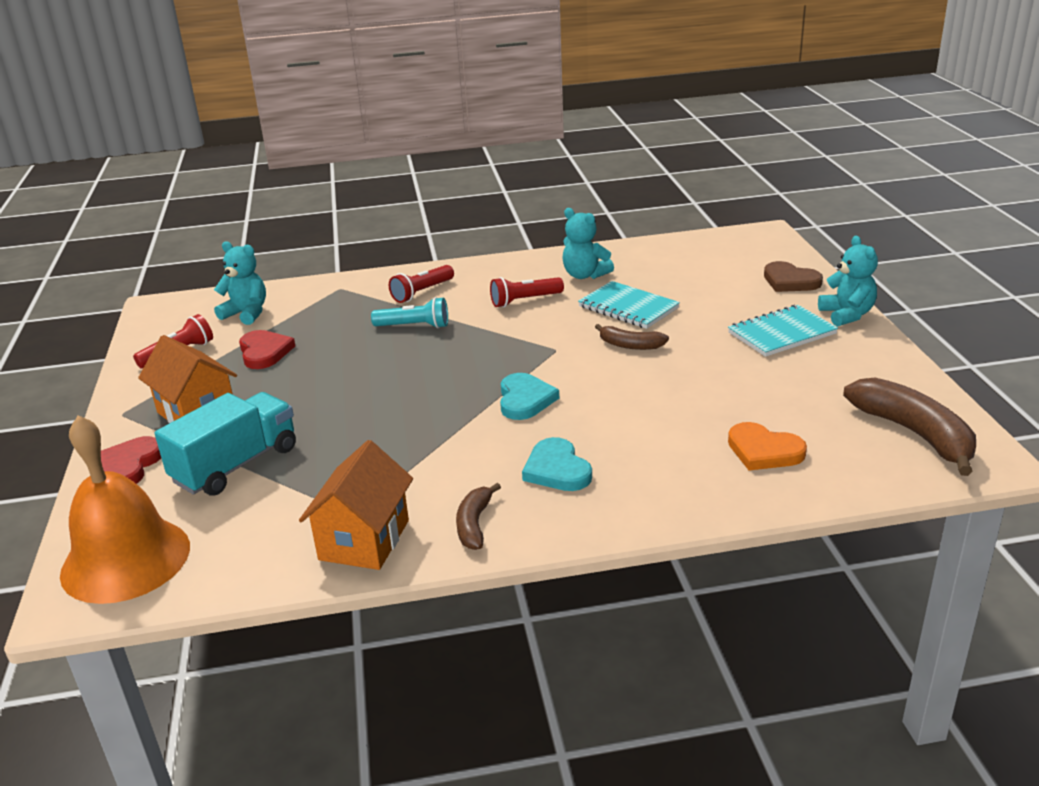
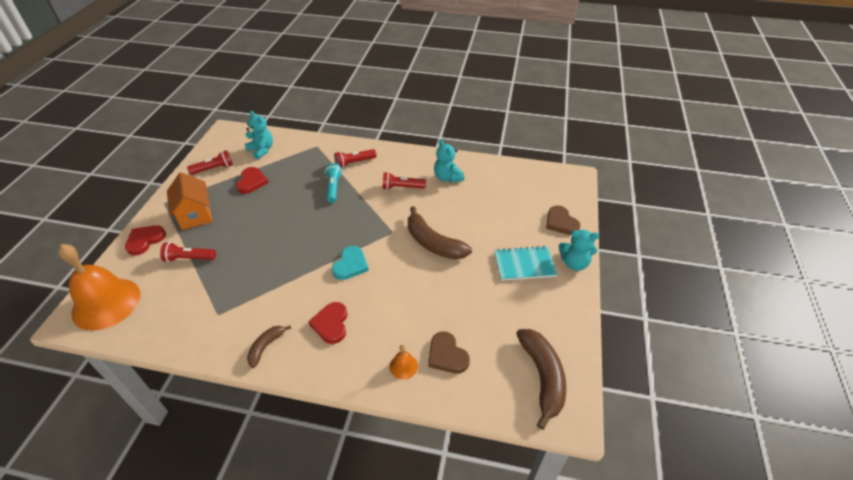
camera: 20 degrees right, 15 degrees up
(236, 465) = (189, 258): turquoise truck -> red flashlight
(364, 540) = (210, 335): orange house -> none
(414, 326) = (333, 188): turquoise flashlight -> turquoise flashlight turned 120 degrees counterclockwise
(557, 469) = (331, 324): turquoise heart -> red heart
(628, 307) = (453, 212): turquoise notebook -> none
(630, 345) = (433, 243): brown banana -> brown banana, size x1.84
(712, 480) = (403, 366): none -> orange bell
(764, 451) = (447, 355): orange heart -> brown heart
(847, 315) = (574, 263): turquoise teddy bear -> turquoise teddy bear turned 90 degrees clockwise

